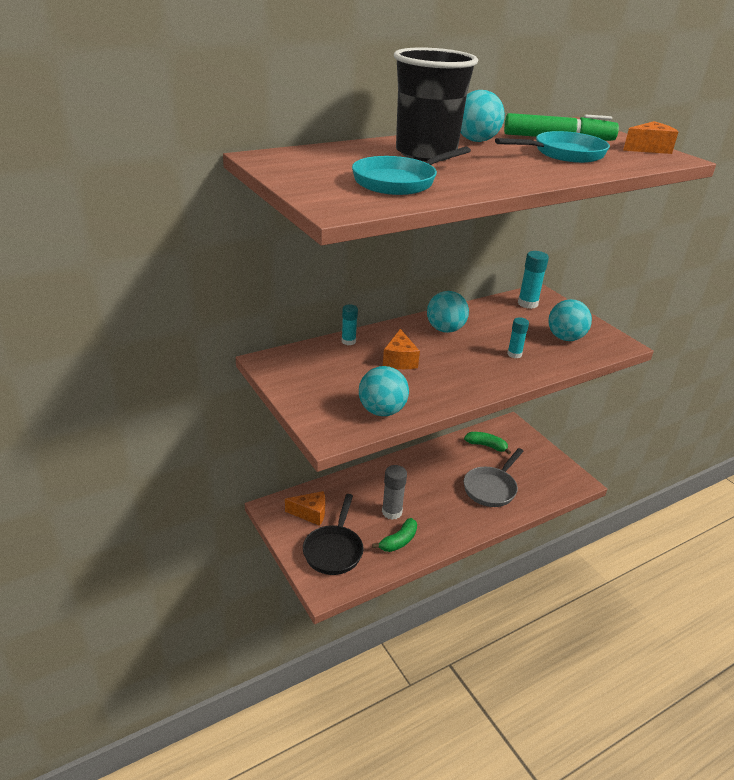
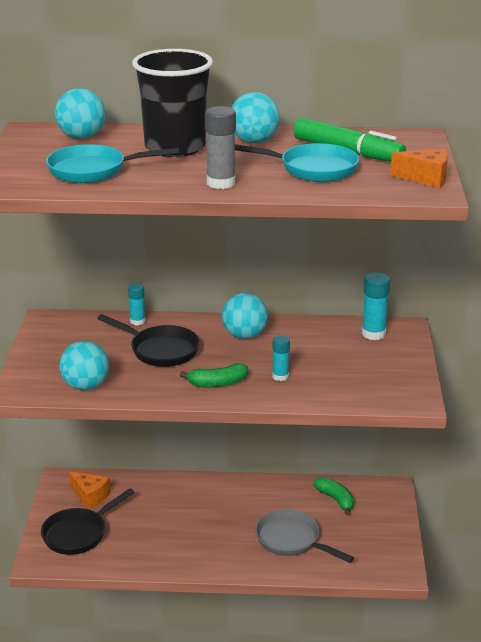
camera: 35 degrees right, 5 degrees down
(392, 512) = (165, 523): grey glue stick -> grey glue stick (221, 183)
(399, 360) = (160, 350): orange cheese -> black pan
(399, 541) = (144, 550): green banana -> green banana (217, 383)
(491, 488) = (292, 540): grey pan -> grey pan turned 60 degrees clockwise
(565, 338) = (360, 377): turquoise ball -> turquoise ball (81, 137)

